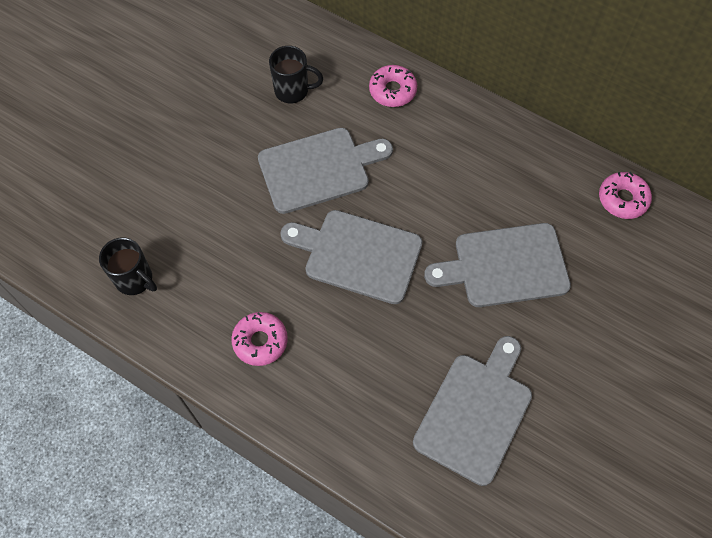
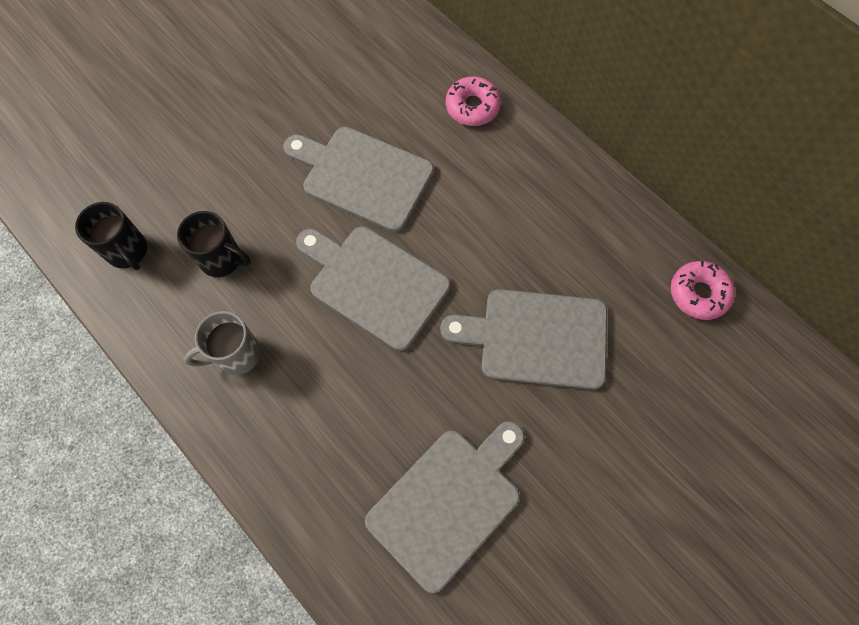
camera: 15 degrees right, 5 degrees up
(260, 341) = (236, 355): pink donut -> grey mug
(293, 91) = (363, 83): black mug -> black mug (222, 259)
(319, 169) = (363, 176): grey cutting board -> grey cutting board turned 150 degrees counterclockwise

